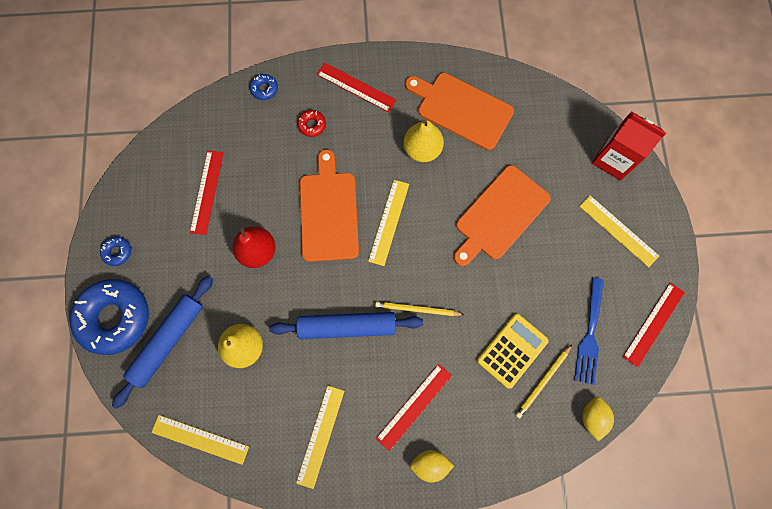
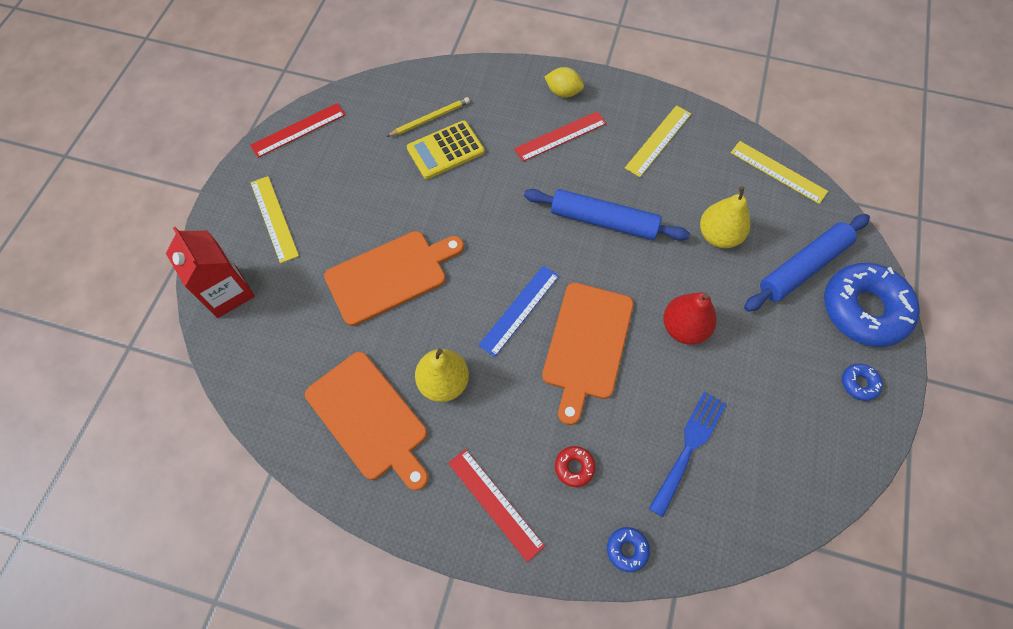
camera: 160 degrees left, 10 degrees down
(206, 192) = (735, 422): red ruler -> none
(388, 222) = (519, 310): yellow ruler -> blue ruler
(417, 309) = (524, 213): yellow pencil -> none
(589, 335) = (364, 140): blue fork -> blue fork (689, 447)
(592, 417) = (401, 81): yellow lemon -> none

